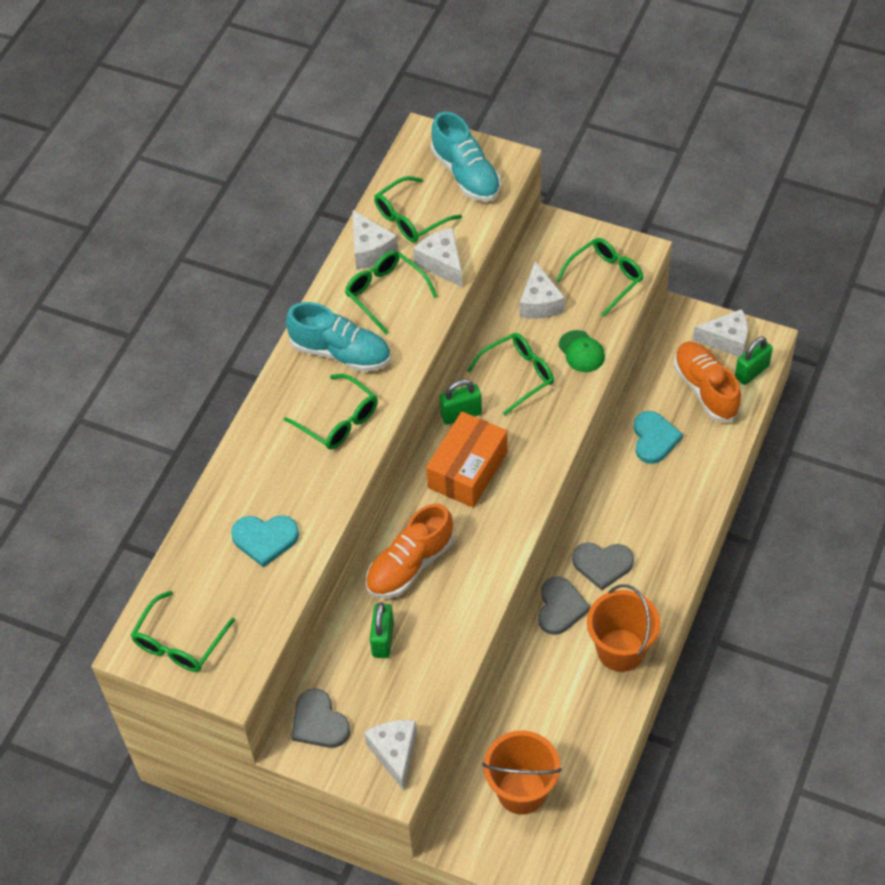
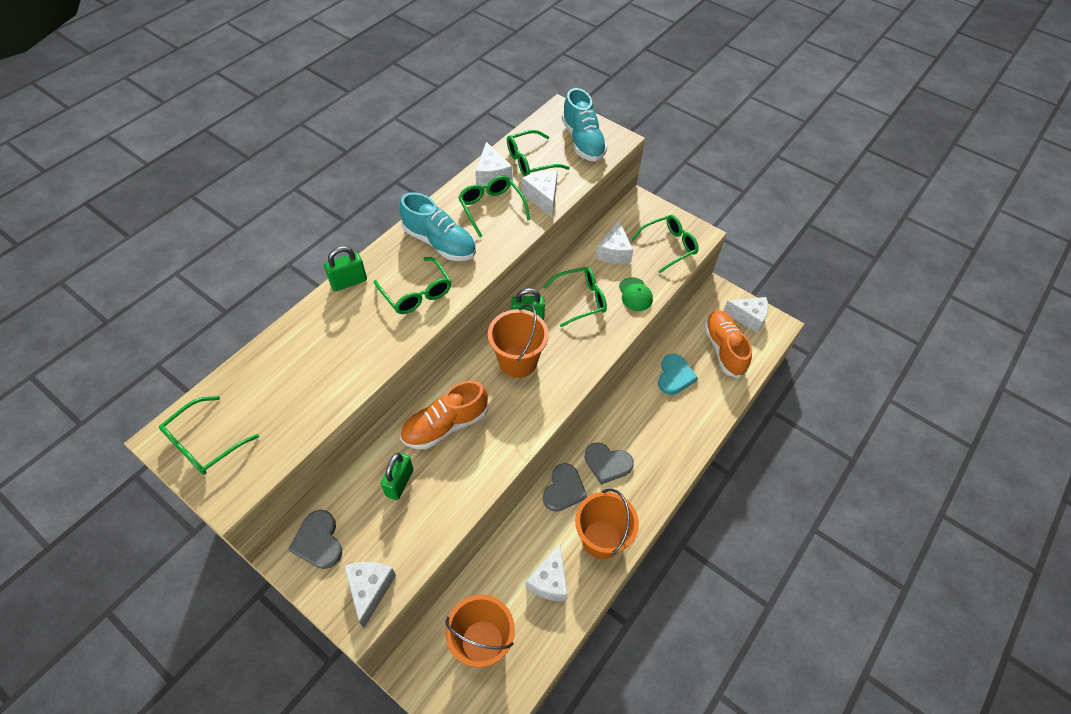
camera: 10 degrees right, 0 degrees up
(265, 539) = (316, 373): turquoise heart -> none
(467, 470) = (518, 361): orange box -> orange bucket
(575, 709) = (549, 581): none -> white cheese
(751, 372) = (762, 345): green padlock -> green padlock (349, 282)

